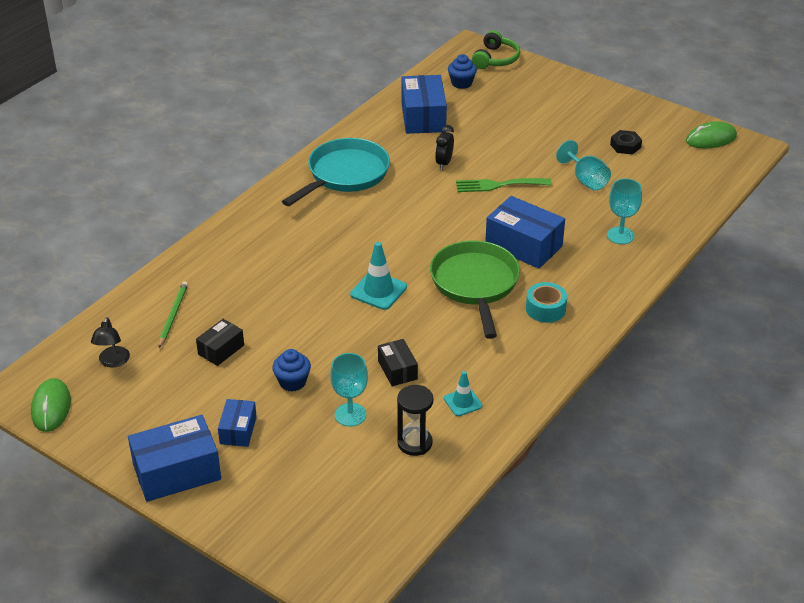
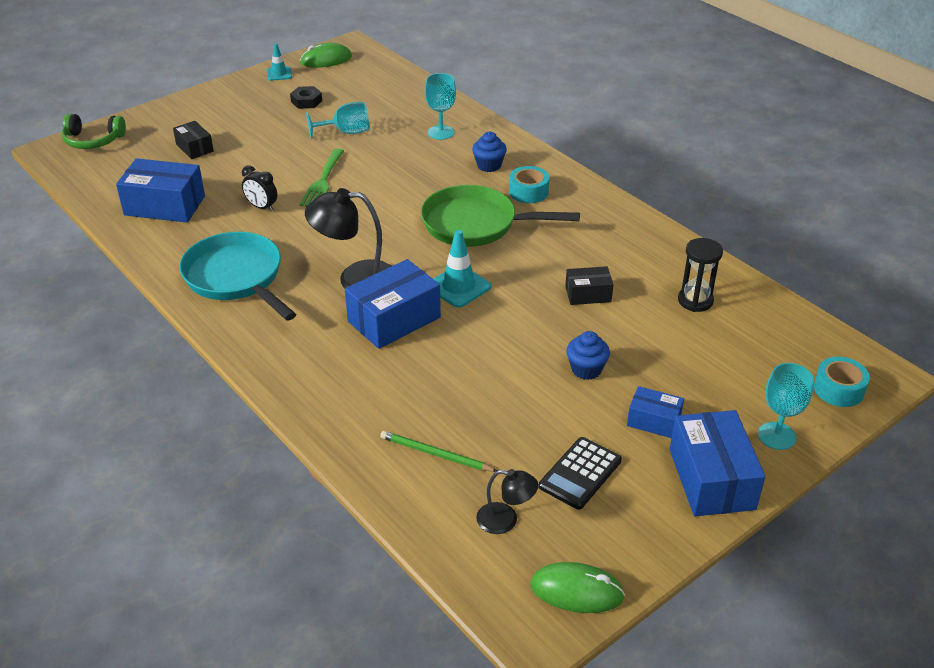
camera: 75 degrees left, 0 degrees up
(168, 394) = (580, 473): none -> black calculator
(221, 350) = (514, 419): black box -> black box (194, 148)
(313, 554) = (838, 389): none -> turquoise tape
(350, 415) = (646, 336): turquoise goblet -> turquoise goblet (776, 436)
(367, 233) = (355, 279): none -> black lamp
(461, 83) = (120, 170): blue cupcake -> blue cupcake (489, 165)
(463, 402) = (645, 262): turquoise traffic cone -> turquoise traffic cone (279, 74)
(495, 59) = (93, 140): green headphones -> green headphones turned 150 degrees clockwise
(523, 245) = (428, 185): blue box -> blue box (394, 319)
(710, 139) = (326, 60): green mouse -> green mouse turned 75 degrees clockwise

